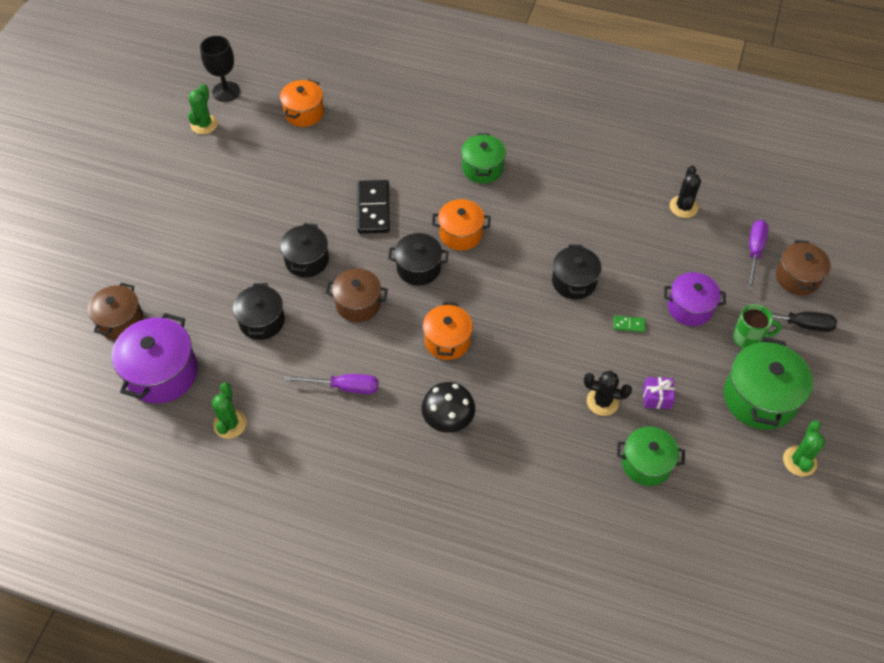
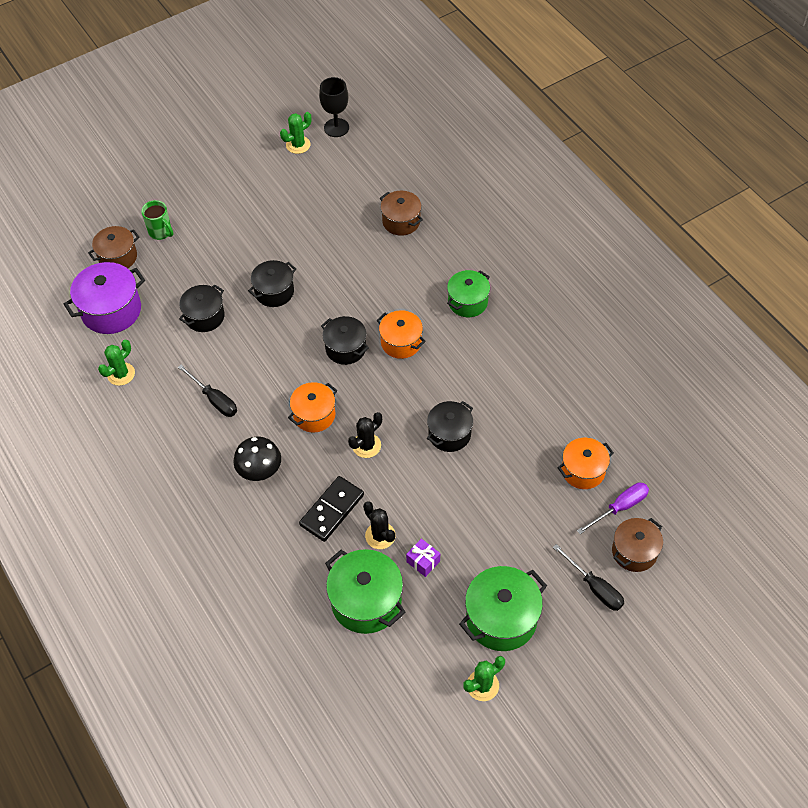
camera: 40 degrees right, 0 degrees up
(304, 113) = (376, 177): orange pot -> orange pot (583, 471)
(344, 387) = (214, 399): purple screwdriver -> black screwdriver
(358, 304) = (279, 347): brown pot -> brown pot (401, 221)
(373, 209) = (356, 283): black domino -> black domino (332, 510)
(629, 325) = (458, 494): green domino -> none
(646, 464) = (366, 601): green pot -> green pot, size x1.52
(683, 207) = (598, 434): black cactus -> black cactus (366, 445)
(689, 308) = (519, 514): purple pot -> none
(748, 338) = (541, 569): green mug -> green mug (161, 232)

